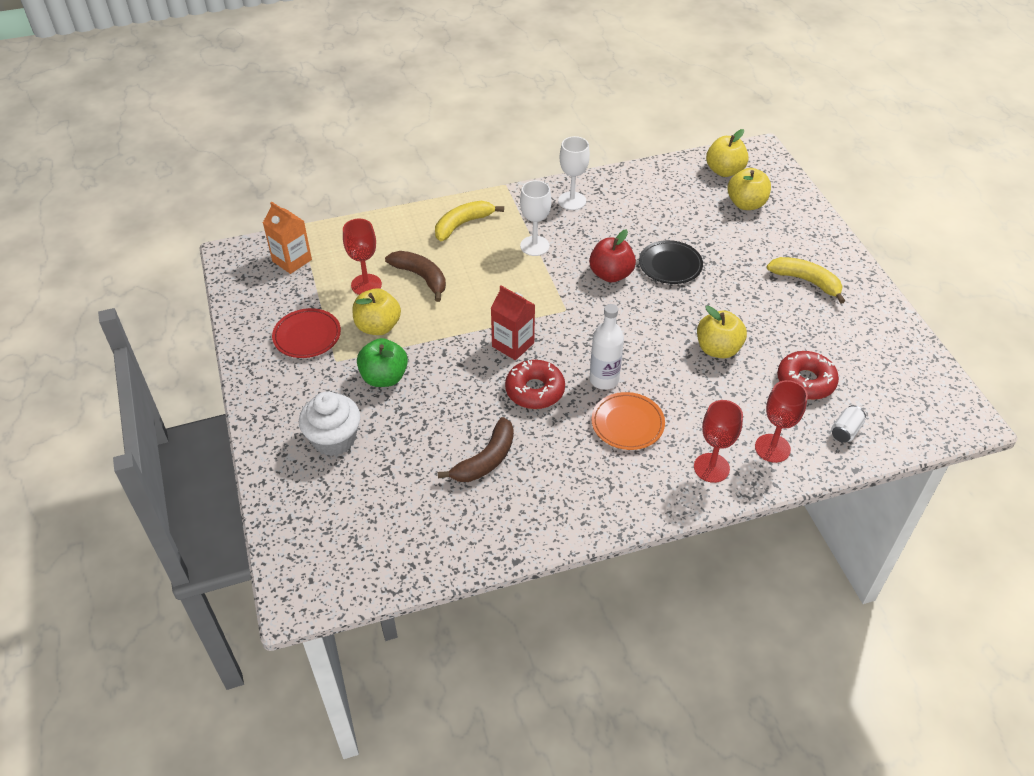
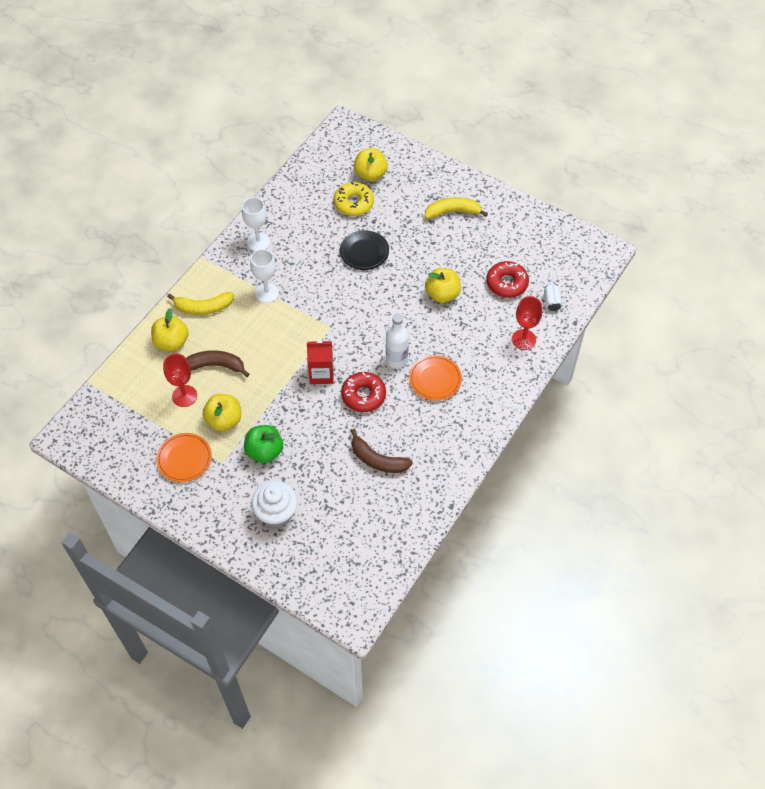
camera: 40 degrees left, 10 degrees up
(292, 260) = (113, 413): orange carton -> none
(307, 336) = (184, 459): red plate -> orange plate
(463, 224) = (203, 307): yellow banana -> yellow banana turned 105 degrees counterclockwise
(485, 460) = (377, 459): brown banana -> brown banana turned 120 degrees clockwise
(611, 274) = (334, 283): red apple -> none
(702, 218) = (354, 203): none -> yellow donut
(711, 468) = (503, 374): red goblet -> none
(724, 171) = (335, 156): yellow apple -> yellow apple (172, 342)

